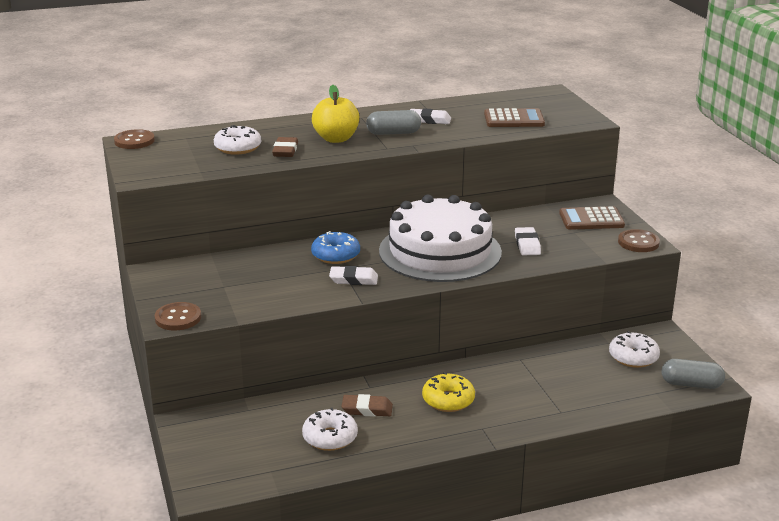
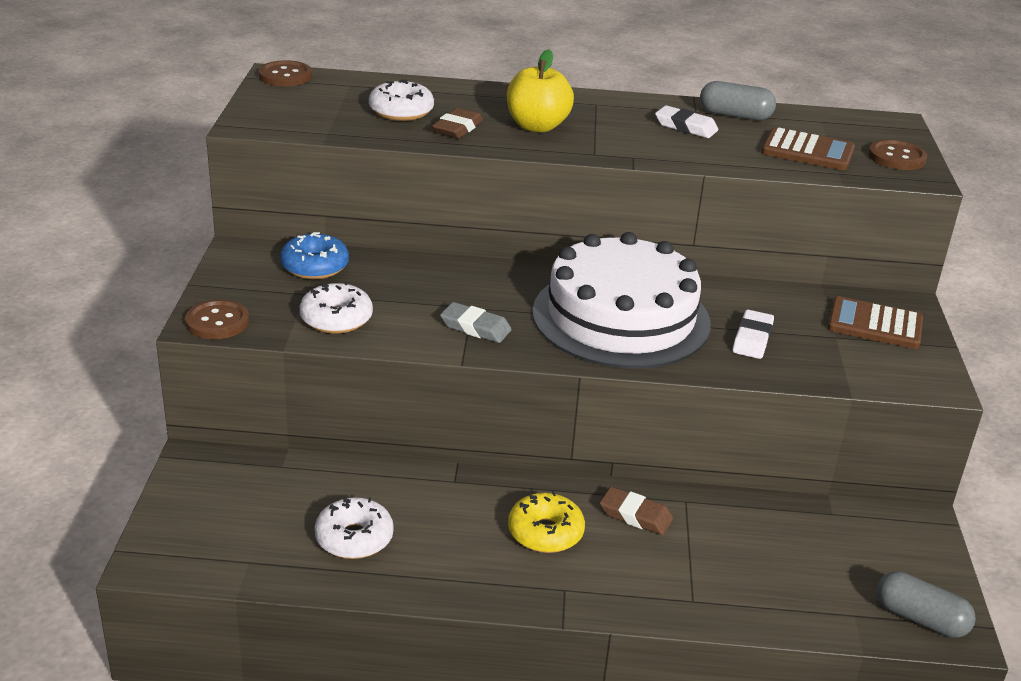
camera: 20 degrees right, 5 degrees up
(336, 255) = (478, 287): blue donut -> blue donut (315, 266)
(353, 279) = (475, 327): white eraser -> grey eraser
(367, 409) = (429, 512): brown eraser -> brown eraser (635, 515)
(393, 133) = (621, 135): grey capsule -> grey capsule (735, 115)
(633, 357) = (855, 547): white donut -> white donut (336, 319)
(638, 242) = (923, 378): brown button -> brown button (896, 157)

